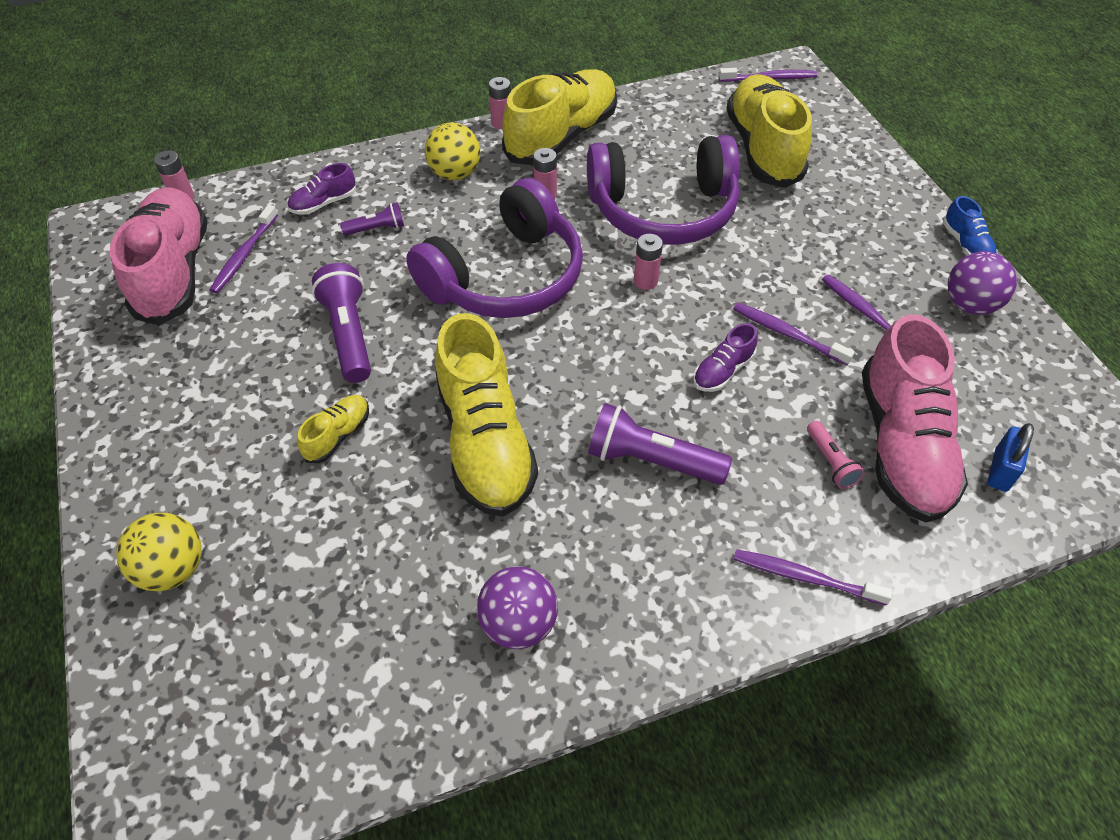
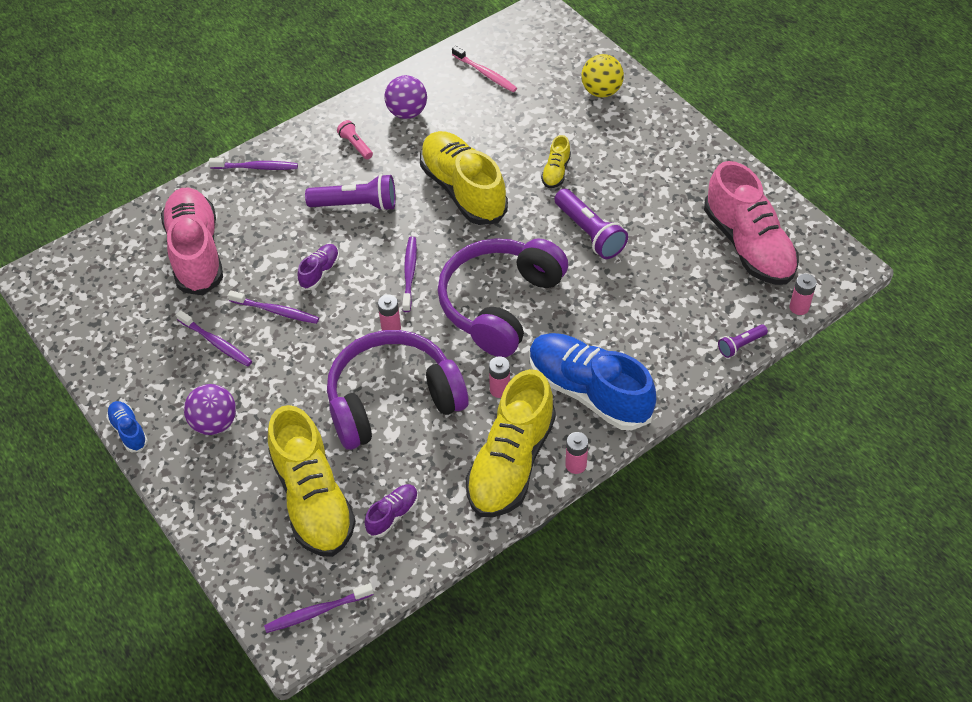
camera: 165 degrees right, 0 degrees up
(244, 255) = (708, 271): purple toothbrush -> purple toothbrush (409, 273)
(324, 203) = (681, 332): purple shoe -> purple shoe (392, 515)
(342, 677) = (485, 73): none -> pink toothbrush
(376, 229) = (622, 320): purple flashlight -> purple flashlight (740, 345)
(455, 173) = (588, 392): yellow ball -> blue shoe
(830, 462) = (243, 231): pink flashlight -> pink flashlight (356, 145)
(970, 304) = (134, 371): purple ball -> purple ball (214, 423)
(1000, 470) = (133, 252): blue padlock -> none

